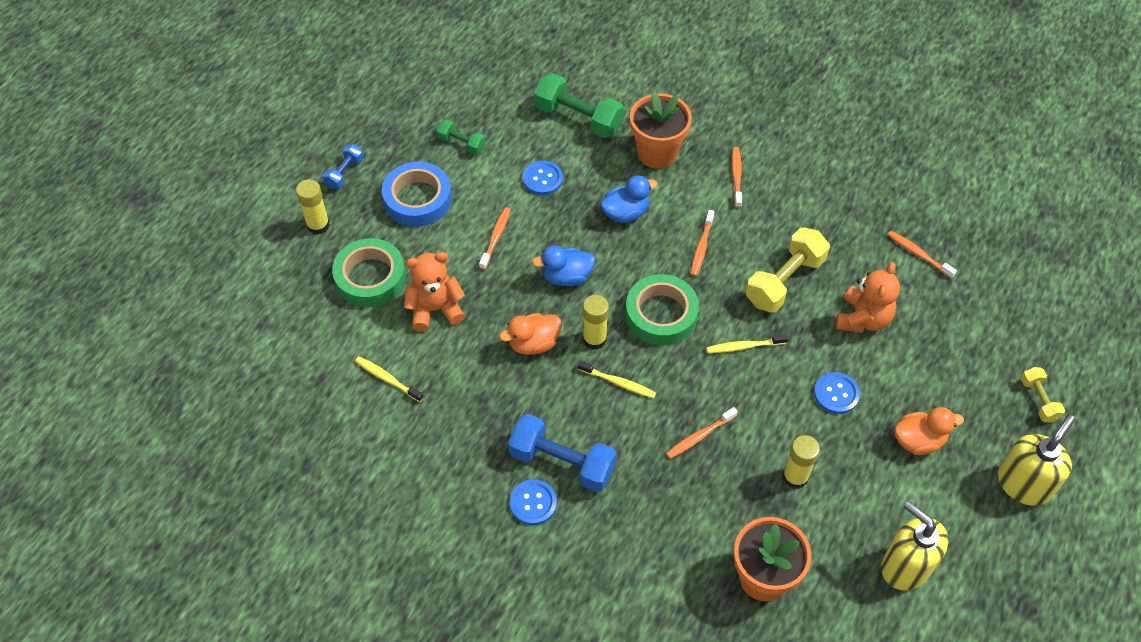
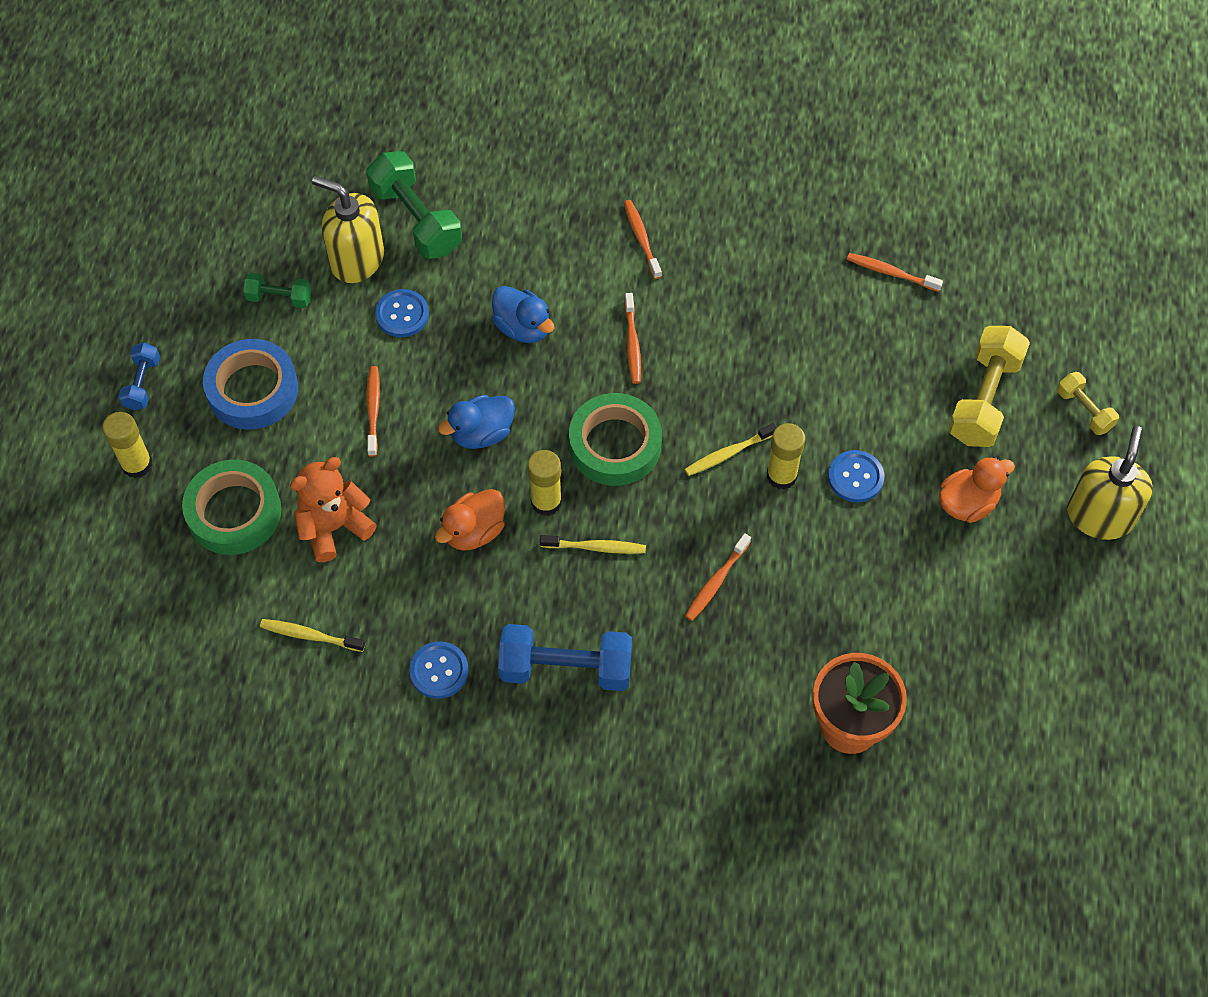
camera: 20 degrees left, 5 degrees up
(533, 503) = (550, 729): blue button -> blue button (439, 671)
(578, 118) = (416, 219): green dumbbell -> green dumbbell turned 45 degrees clockwise
(625, 213) = (523, 327): blue duck -> blue duck turned 90 degrees clockwise
(657, 153) = (533, 236): orange flower pot -> none
(784, 281) = (747, 356): yellow dumbbell -> yellow dumbbell (984, 399)
(795, 477) = (843, 594): yellow glue stick -> yellow glue stick (781, 476)
(863, 319) = (854, 374): orange teddy bear -> none
(905, 566) = (1002, 657): yellow soap dispenser -> yellow soap dispenser (357, 259)

